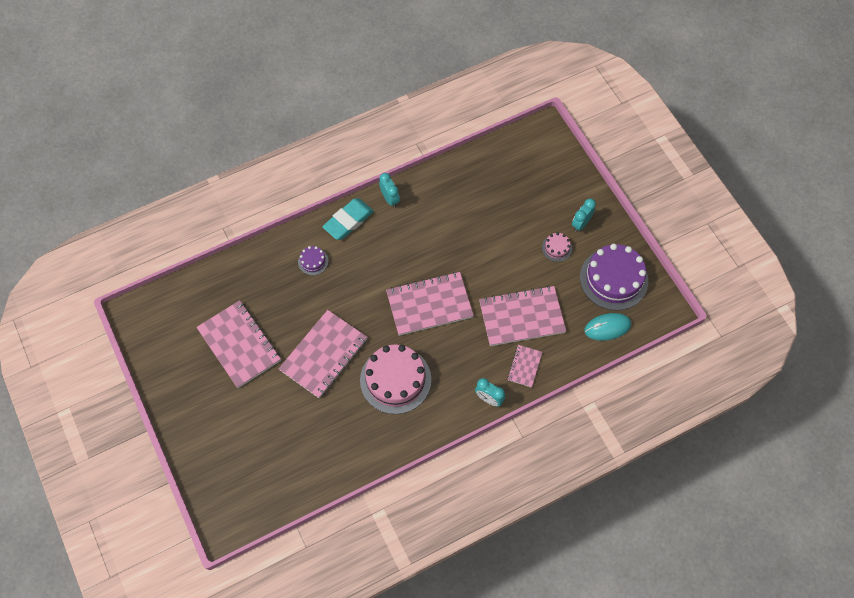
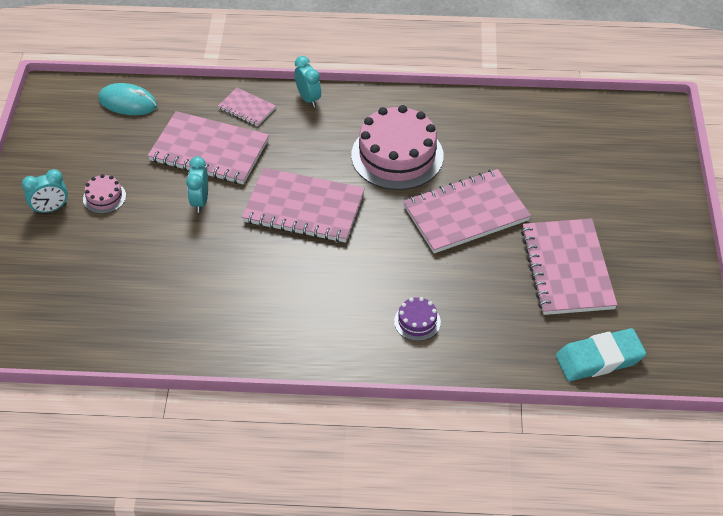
camera: 150 degrees left, 15 degrees down
(348, 221) = (336, 350): turquoise eraser -> turquoise eraser (599, 359)
(390, 199) = (260, 352): turquoise clock -> turquoise clock (200, 201)
(524, 366) = (247, 108): pink notebook -> pink notebook turned 75 degrees clockwise
(613, 279) = (74, 140): purple cake -> none

